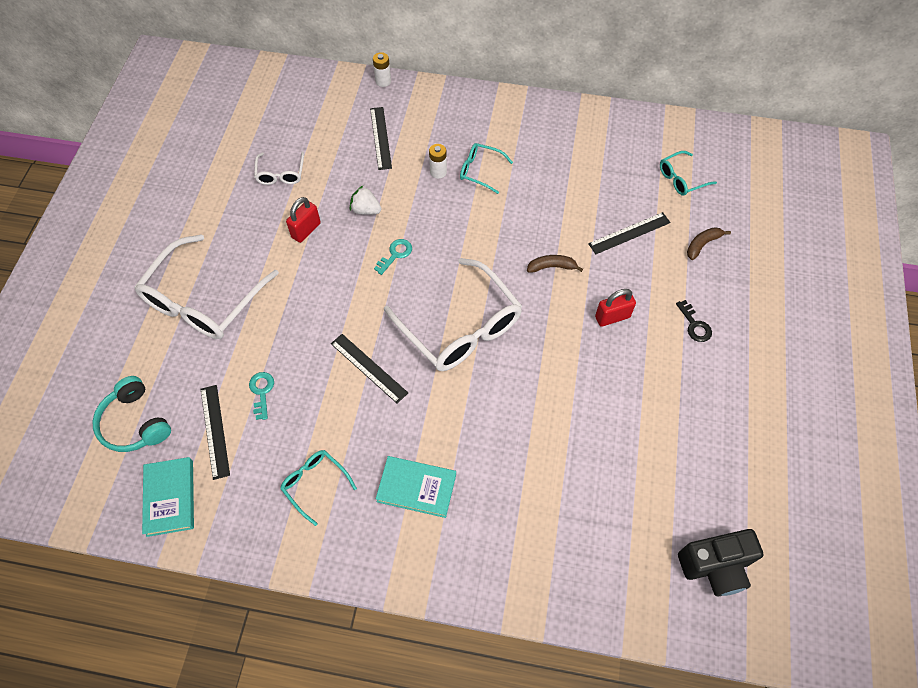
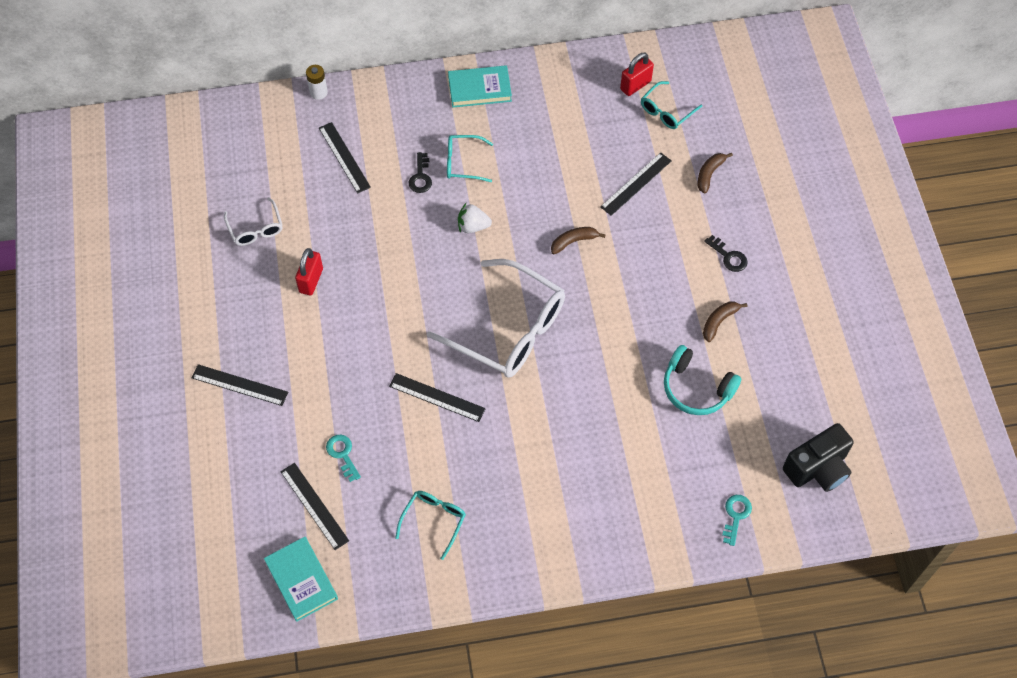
camera: 20 degrees left, 0 degrees up
(135, 423) = (231, 525): turquoise headphones -> turquoise headphones (696, 388)
(203, 300) = (239, 385): white glasses -> black ruler
(315, 484) = (434, 521): turquoise glasses -> turquoise glasses turned 90 degrees clockwise
(366, 210) = (363, 240): white strawberry -> white strawberry (473, 226)
(395, 254) = (414, 277): turquoise key -> turquoise key (736, 516)
(416, 488) = (530, 492): turquoise book -> turquoise book (479, 89)
(438, 172) = (420, 177): white battery -> black key
(612, 317) = (649, 273): red padlock -> red padlock (635, 85)
(663, 383) = (719, 322): none -> brown banana

